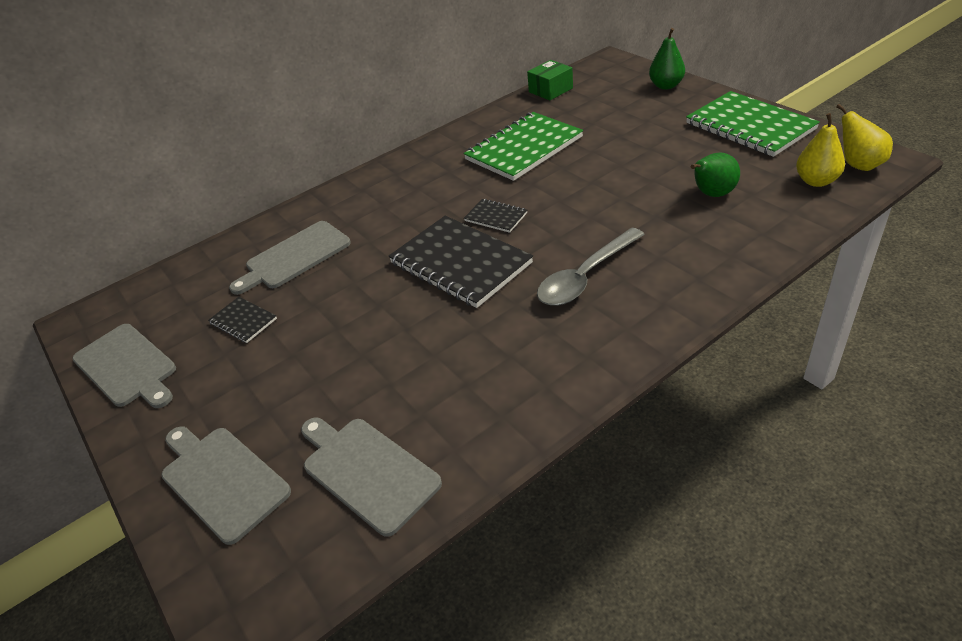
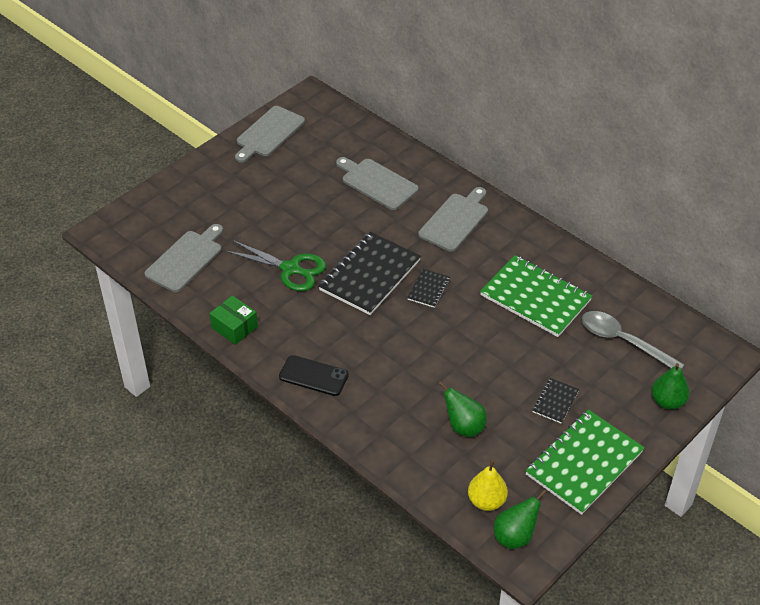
camera: 75 degrees right, 5 degrees up
(222, 480) = (183, 201): grey cutting board -> grey cutting board (455, 220)
(243, 321) = (309, 174): black notebook -> black notebook (555, 401)
(428, 338) = (291, 269): none -> green scissors
(550, 90) = (651, 309): green box -> green box (234, 327)
(585, 277) = (353, 347): grey spoon -> grey spoon (623, 341)
(637, 313) = (313, 376): none -> black phone
(858, 165) = (515, 536): yellow pear -> green pear

